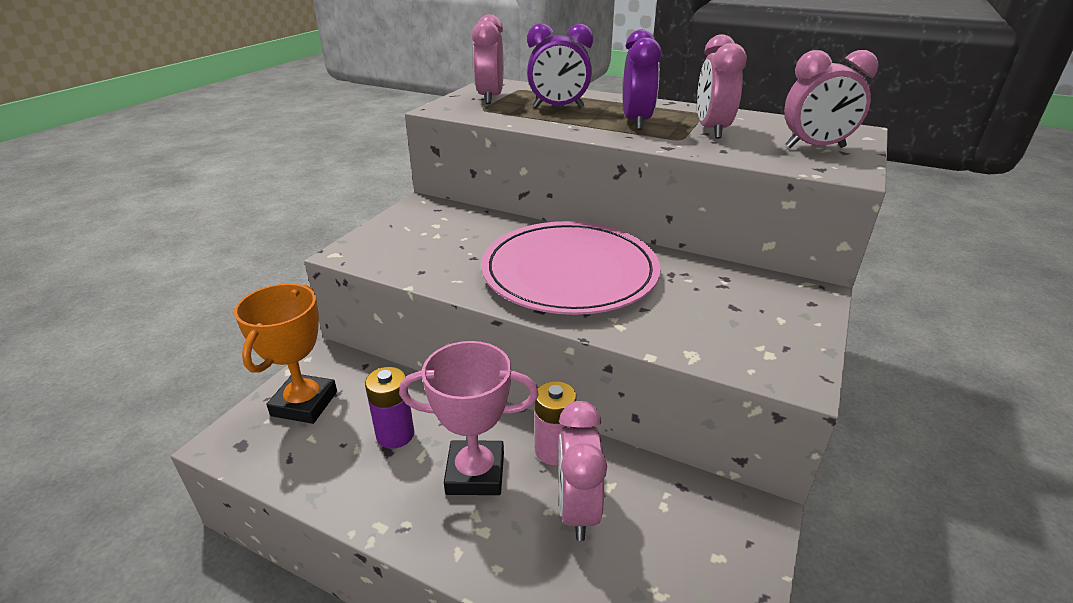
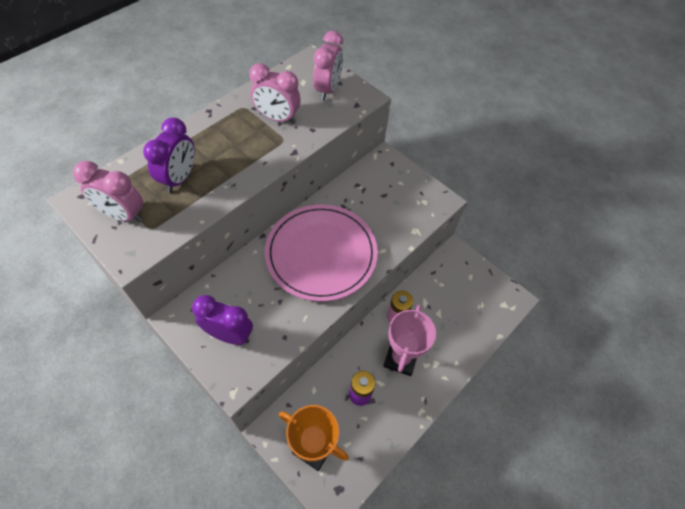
camera: 75 degrees left, 25 degrees up
(577, 509) = (434, 319): pink clock -> none
(636, 122) = (240, 148): purple clock -> purple clock (229, 335)

